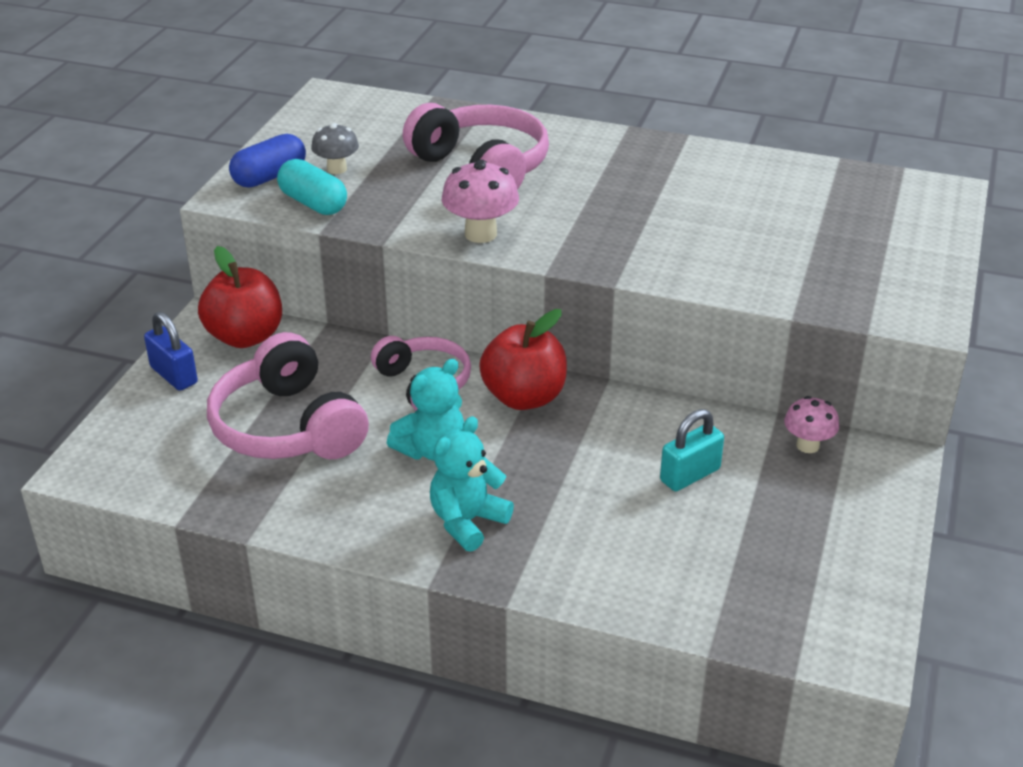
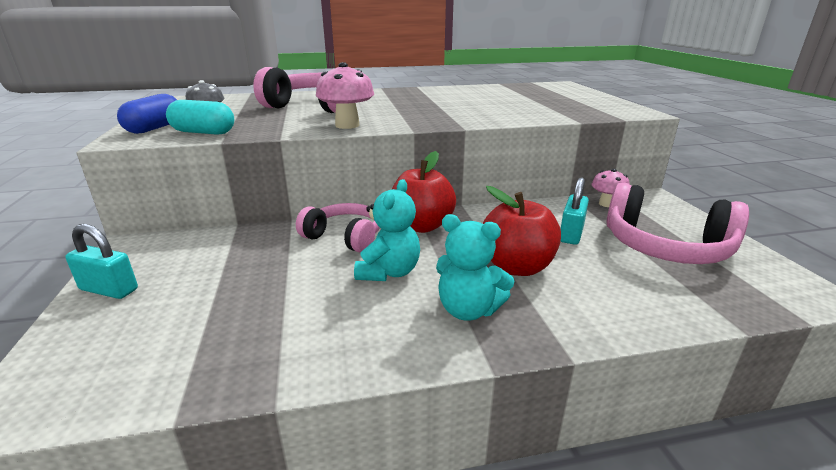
camera: 30 degrees left, 10 degrees down
(174, 375) = (109, 289): blue padlock -> turquoise padlock
(245, 336) = (170, 247): red apple -> red apple (516, 267)
(288, 427) = (251, 294): pink headphones -> pink headphones (665, 247)
(467, 522) = (468, 310): turquoise teddy bear -> turquoise teddy bear turned 75 degrees counterclockwise

